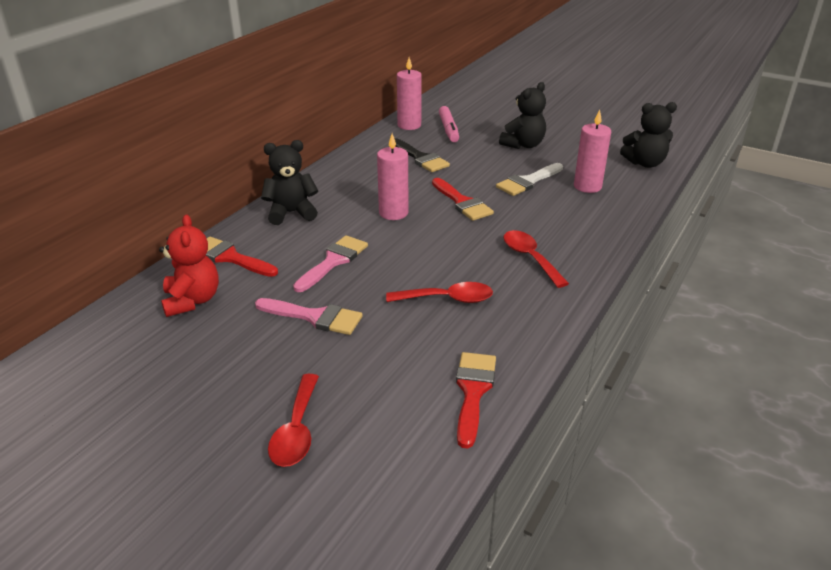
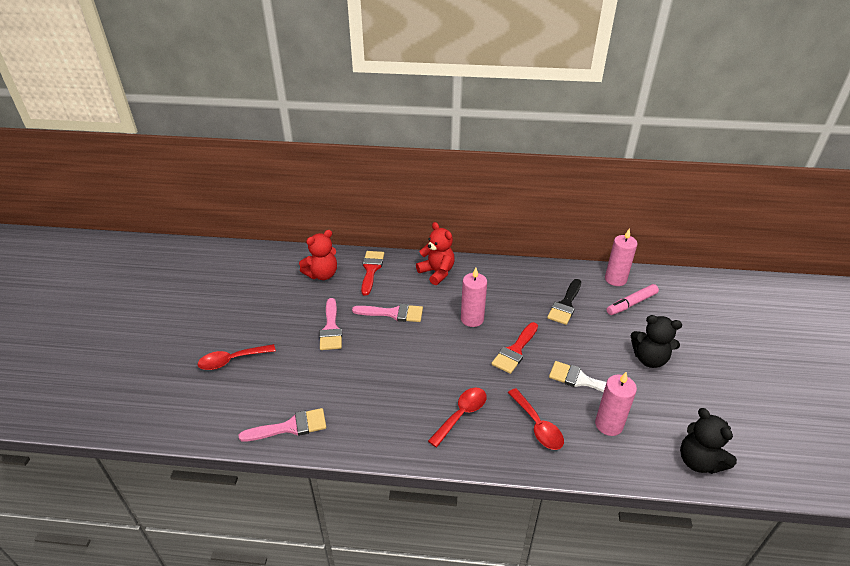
camera: 65 degrees right, 5 degrees up
(291, 213) = (437, 272): black teddy bear -> red teddy bear
(447, 299) = (382, 383): red spoon -> red spoon (537, 426)
(473, 391) = (290, 427): red brush -> pink brush

